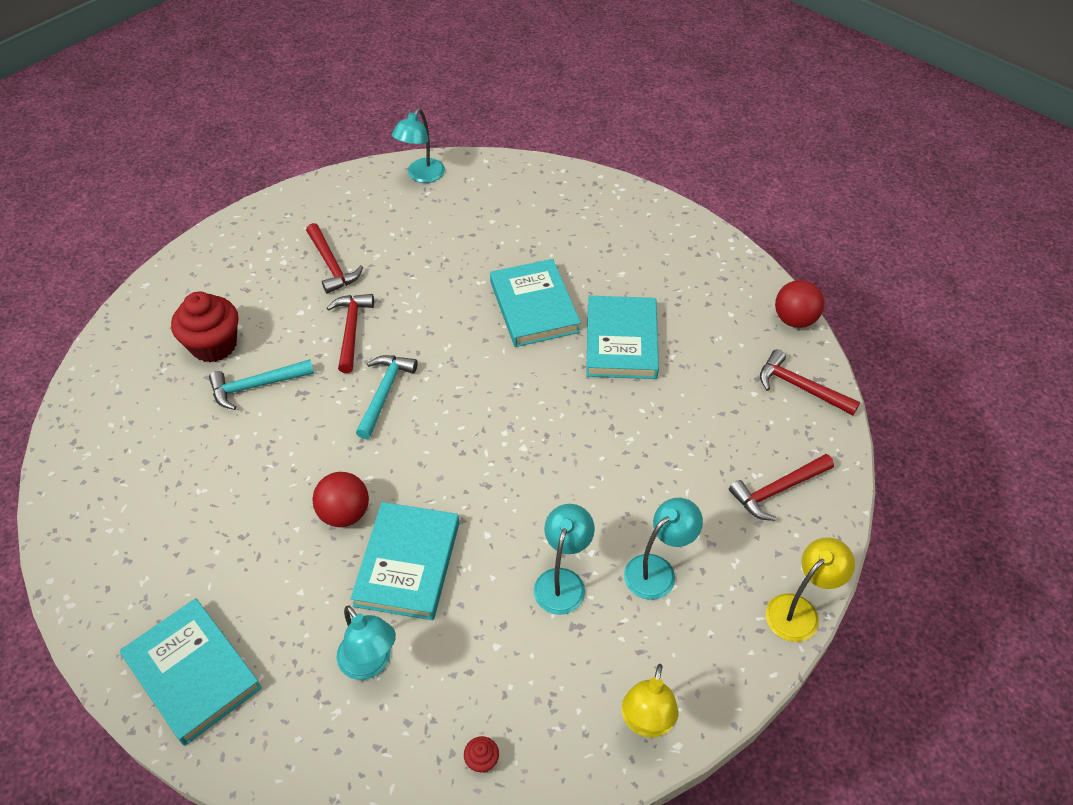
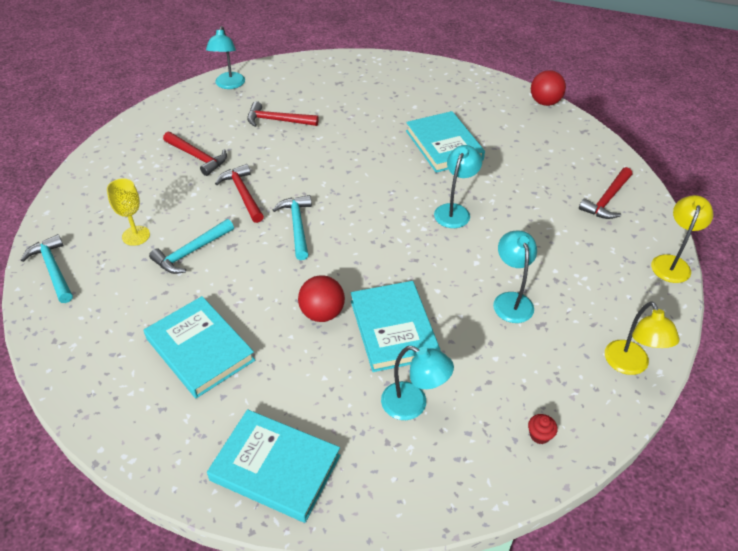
camera: 25 degrees left, 5 degrees down
(115, 357) = (53, 269): none -> turquoise hammer
(214, 345) = (136, 235): red cupcake -> yellow goblet
(534, 306) = (369, 142): turquoise book -> turquoise book (200, 349)
(657, 570) = (568, 271): turquoise lamp -> turquoise lamp (455, 211)
(800, 387) = (576, 138): red hammer -> red hammer (277, 120)

